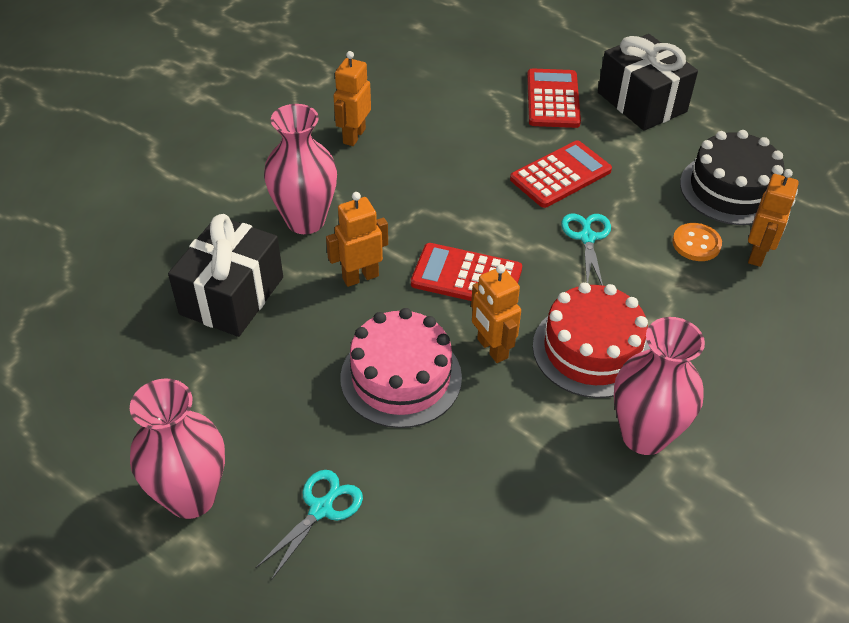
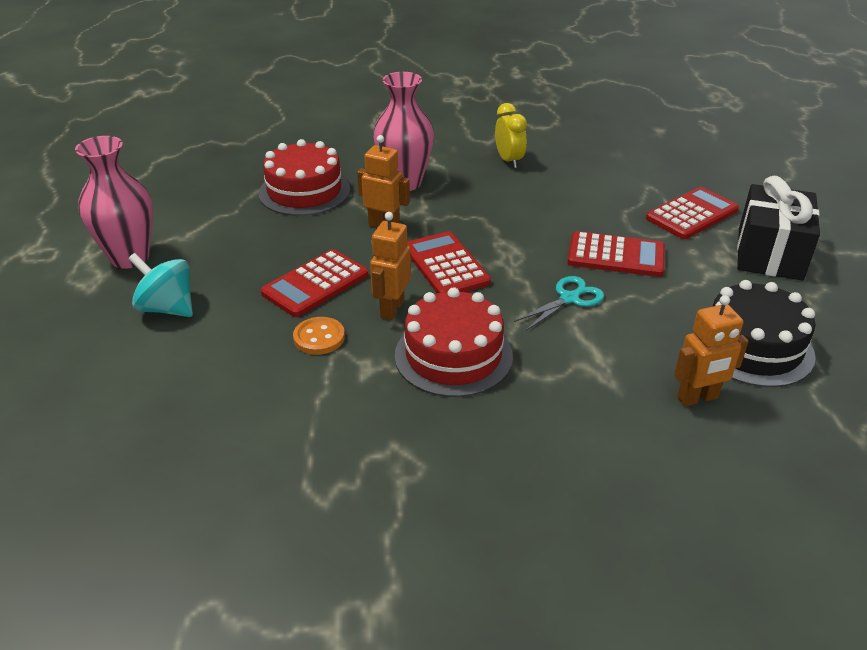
camera: 50 degrees right, 10 degrees down
(232, 296) = (304, 191): black gift -> red cake
(321, 509) = (167, 308): turquoise scissors -> turquoise spinning top
(353, 136) = (509, 161): orange robot -> yellow clock
(401, 377) = (315, 284): pink cake -> red calculator
(644, 435) = (398, 425): pink vase -> none
(696, 244) = (653, 357): orange button -> orange button (319, 337)

